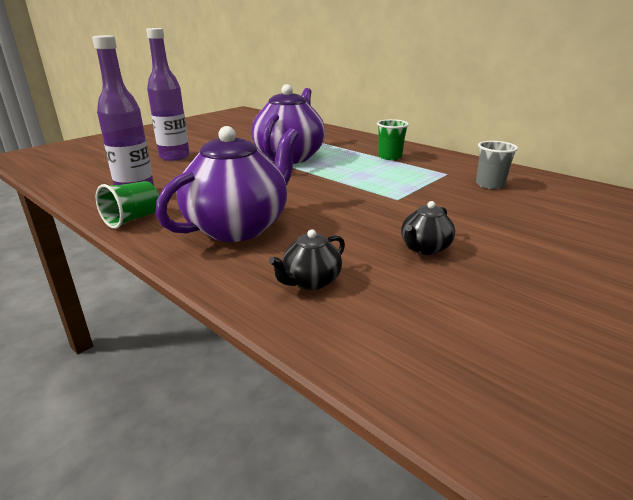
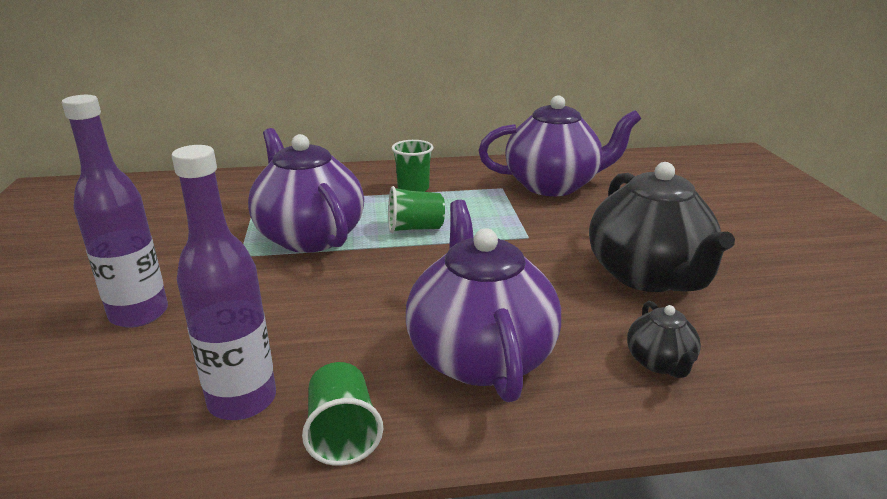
camera: 50 degrees left, 0 degrees up
(344, 172) = (415, 228): none -> green cup
(424, 248) = (648, 276): black teapot -> black teapot, size x2.18
(490, 185) = (553, 185): grey cup -> purple teapot

